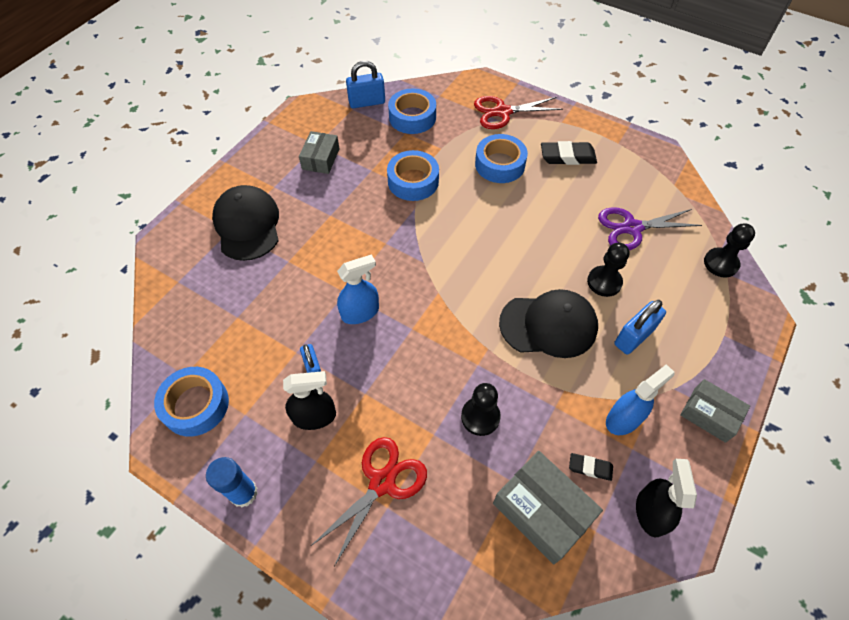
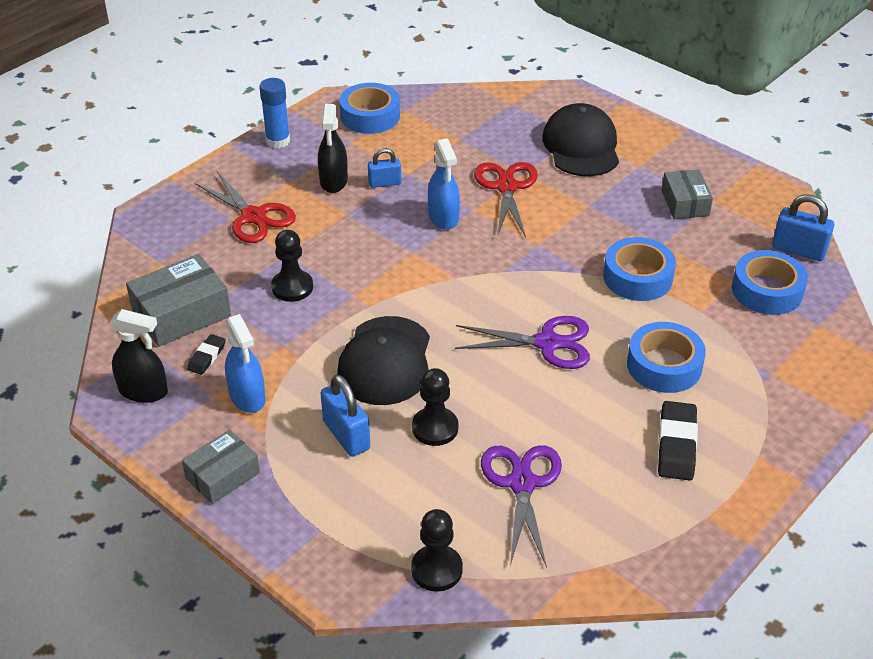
camera: 100 degrees right, 15 degrees down
(247, 225) = (581, 146): black cap -> black cap turned 90 degrees counterclockwise
(321, 159) = (685, 203): grey box -> grey box turned 60 degrees clockwise
(367, 102) = (798, 250): blue padlock -> blue padlock turned 60 degrees counterclockwise
(497, 226) = (547, 343): none -> purple scissors
(502, 112) = (781, 389): red scissors -> red scissors (506, 187)

